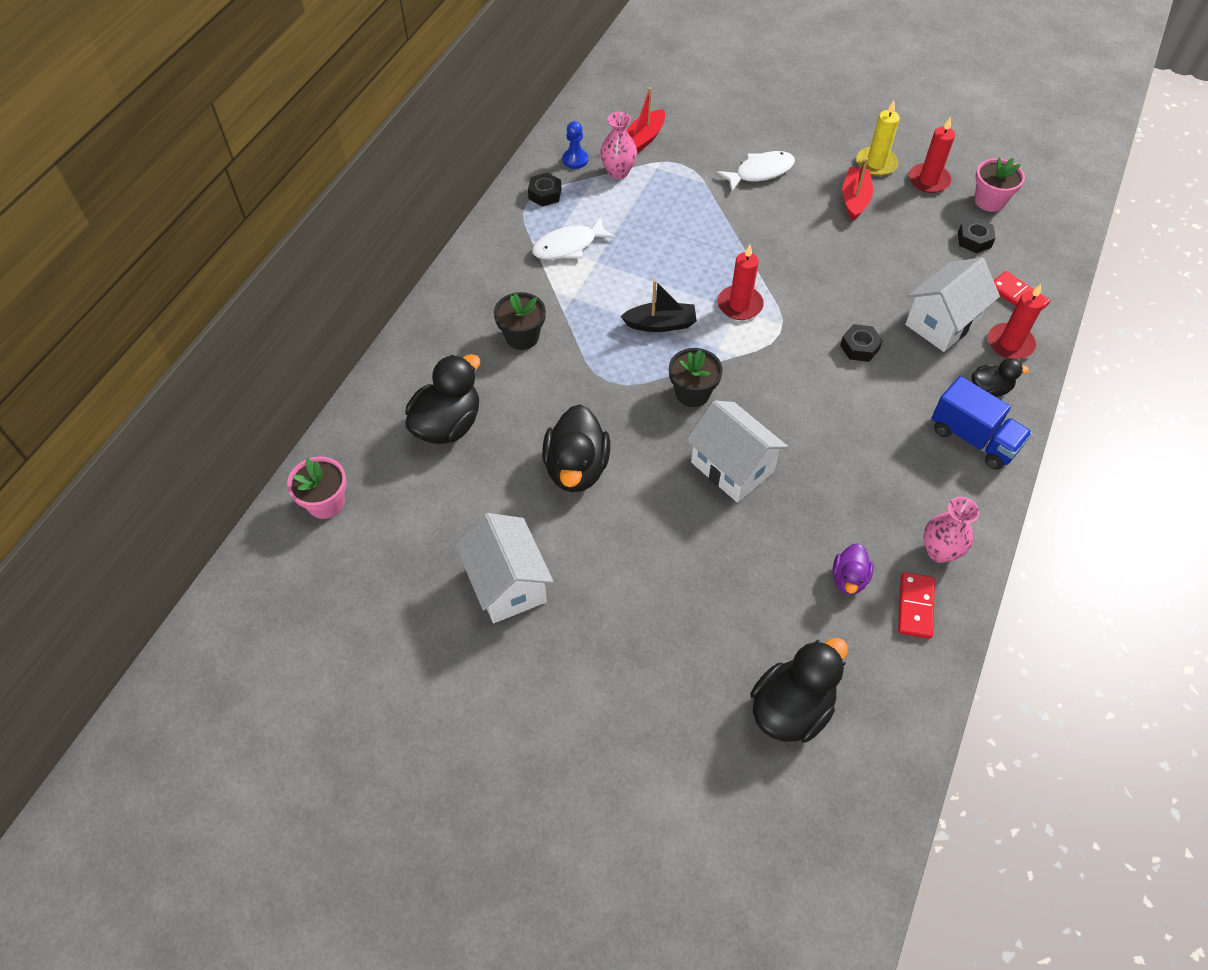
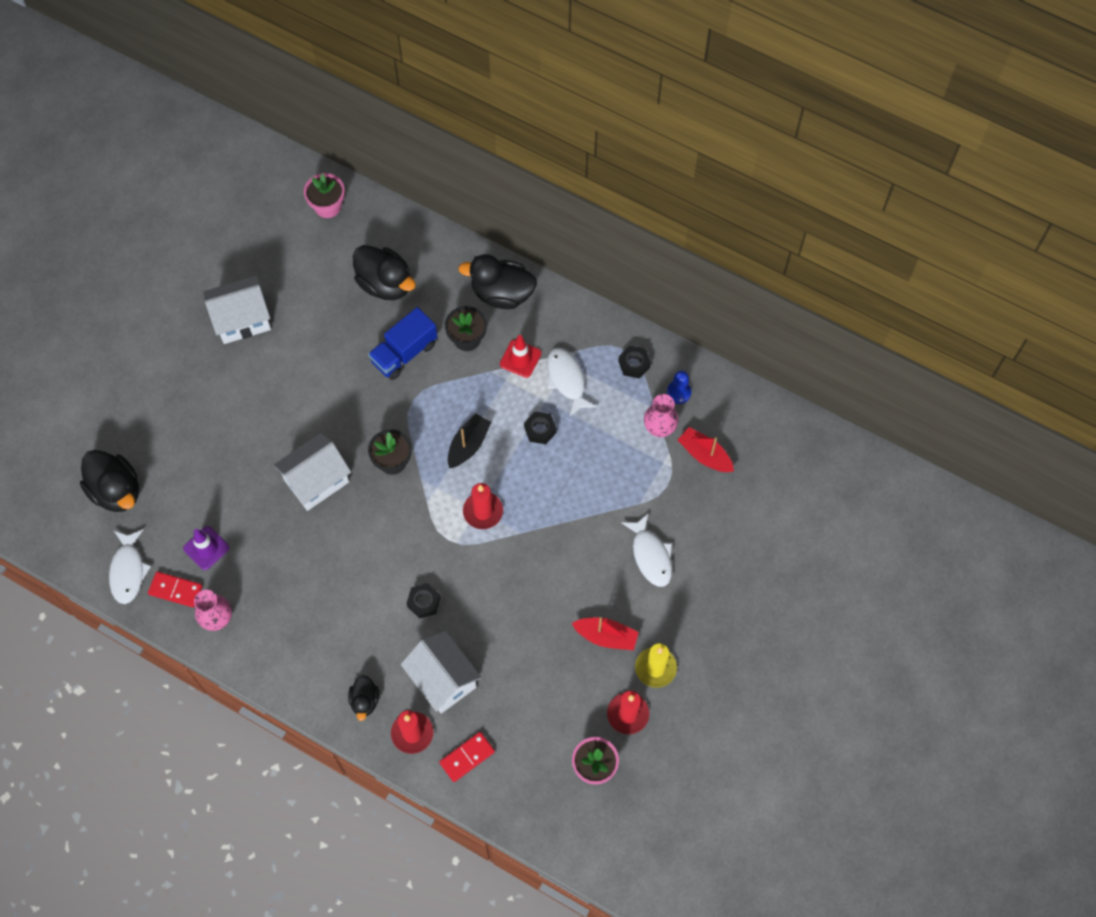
camera: 95 degrees right, 10 degrees up
(545, 287) = (520, 358): none -> red traffic cone
(576, 468) = (332, 370): black duck -> black duck (502, 293)
(660, 324) = (468, 445): black boat -> black boat turned 150 degrees counterclockwise
(849, 579) = (206, 548): purple duck -> purple traffic cone
(904, 671) = (128, 571): none -> white fish
(973, 438) = (316, 673): blue truck -> blue truck (404, 353)
(974, 240) = (542, 736): black nut -> black nut (540, 430)

